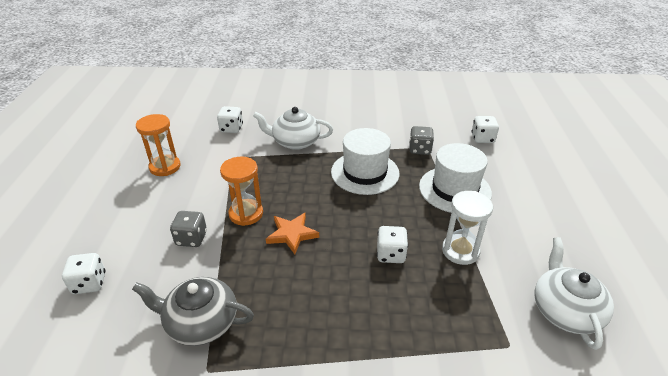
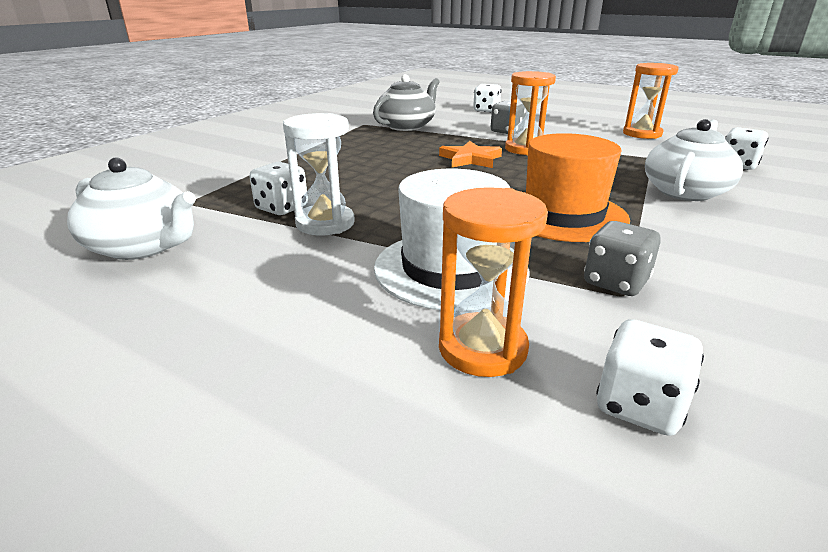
camera: 120 degrees right, 10 degrees down
(365, 172) = (563, 215): white hat -> orange hat
(390, 254) = (380, 188): white dice -> white dice (282, 208)
(493, 167) = (482, 348): none -> orange hourglass

